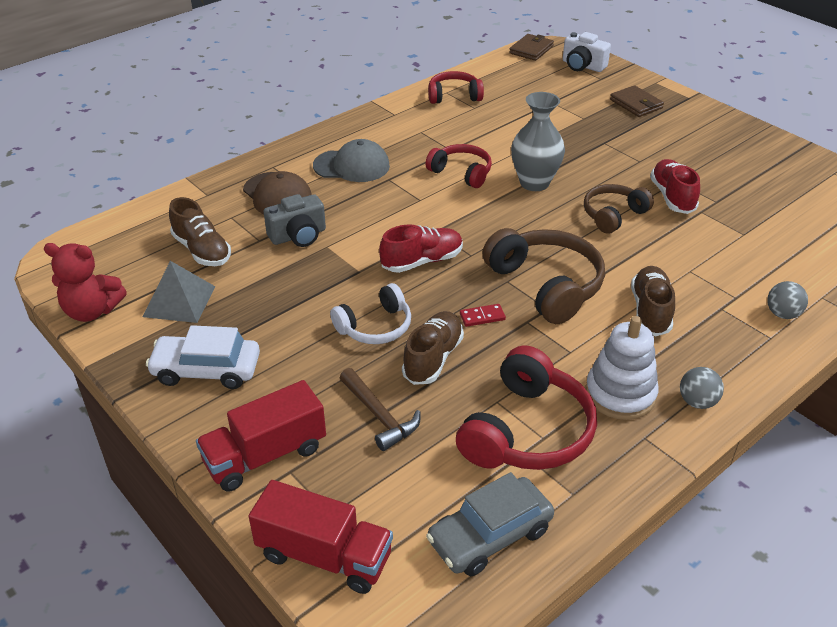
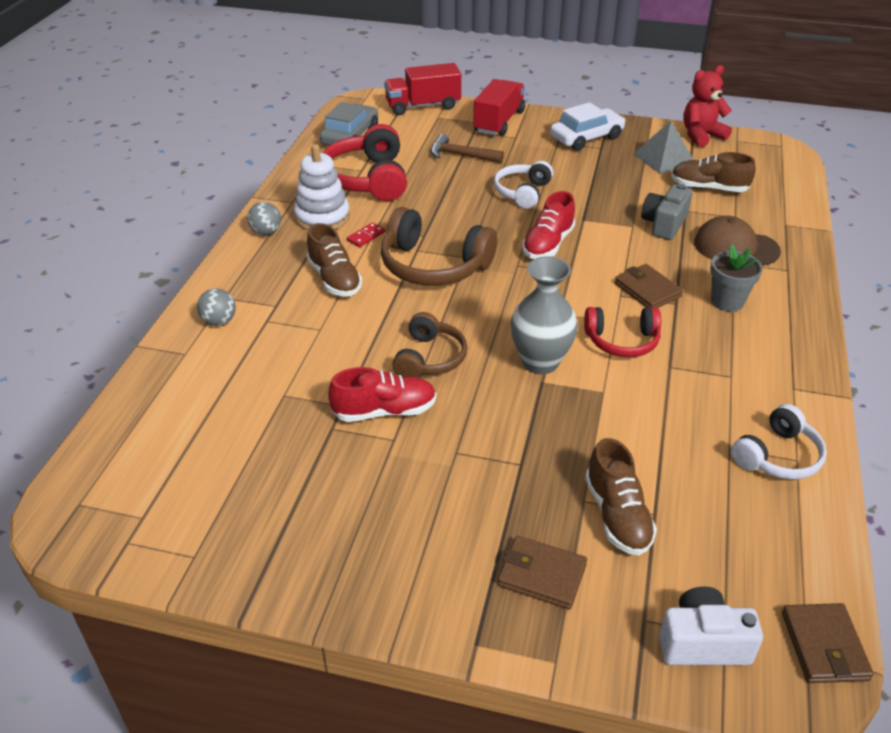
camera: 145 degrees right, 0 degrees up
(352, 166) = (727, 301): grey cap -> grey flower pot
(395, 194) = (647, 290): none -> brown wallet
(433, 358) = (464, 191): brown shoe -> brown shoe (617, 515)
(454, 96) = (777, 456): red headphones -> white headphones
(482, 317) = (458, 225): red domino -> red domino (366, 236)
(672, 197) = (384, 411): red shoe -> red shoe turned 60 degrees counterclockwise

